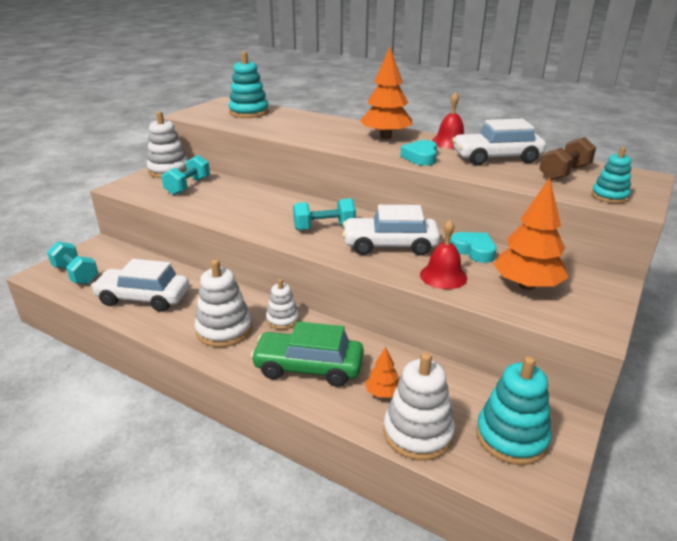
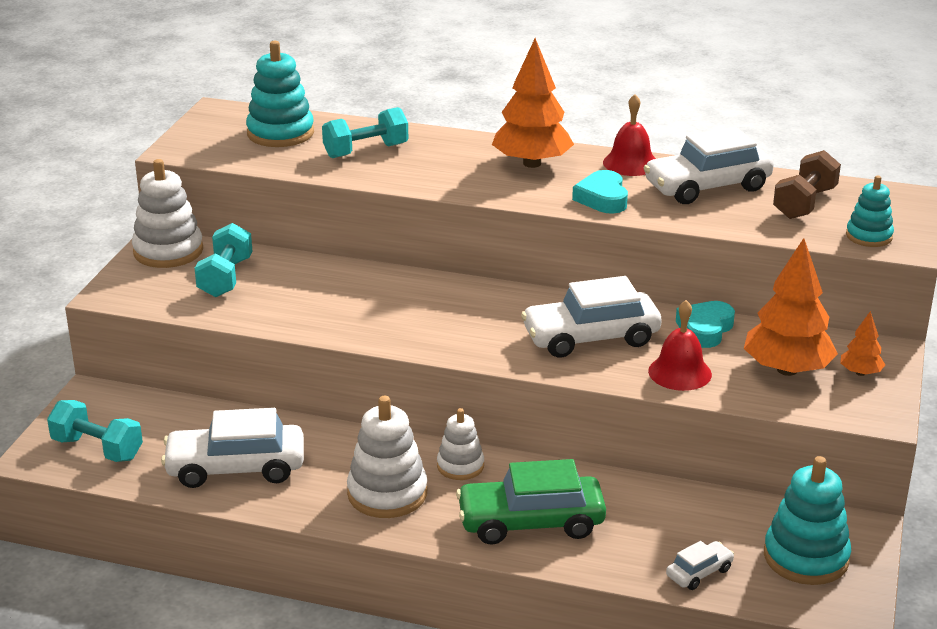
camera: 15 degrees left, 0 degrees up
(324, 228) = (484, 322): turquoise dumbbell -> turquoise dumbbell (366, 151)
(382, 393) = (639, 536): orange tree -> orange tree (860, 373)
(418, 433) = (699, 572): white stacking toy -> white car
(473, 250) = (705, 329): turquoise heart -> turquoise heart turned 90 degrees counterclockwise

